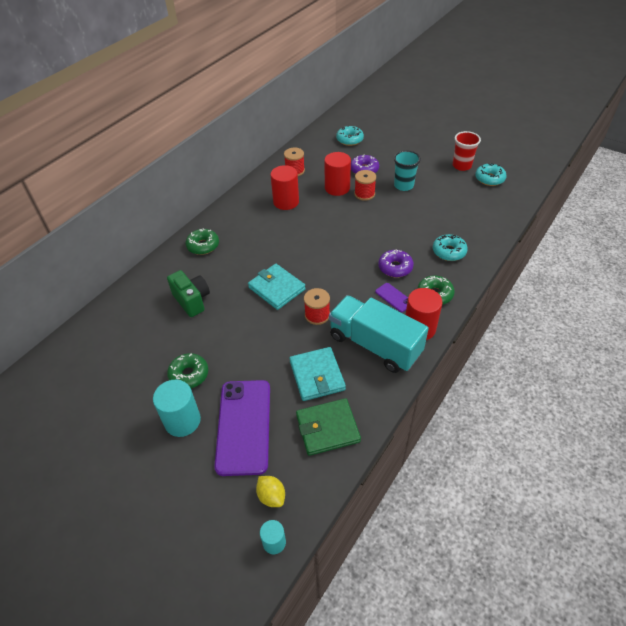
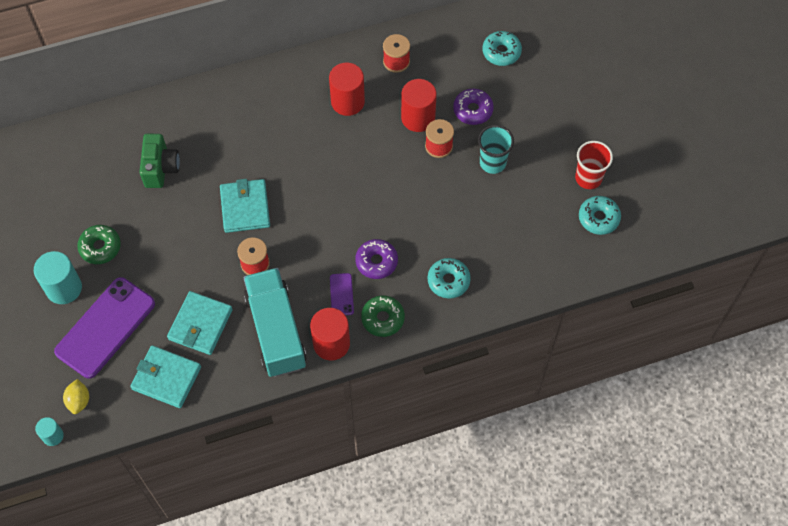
camera: 35 degrees right, 15 degrees up
(203, 245) = (220, 106): green donut -> none
(327, 428) = (166, 378): green wallet -> turquoise wallet

